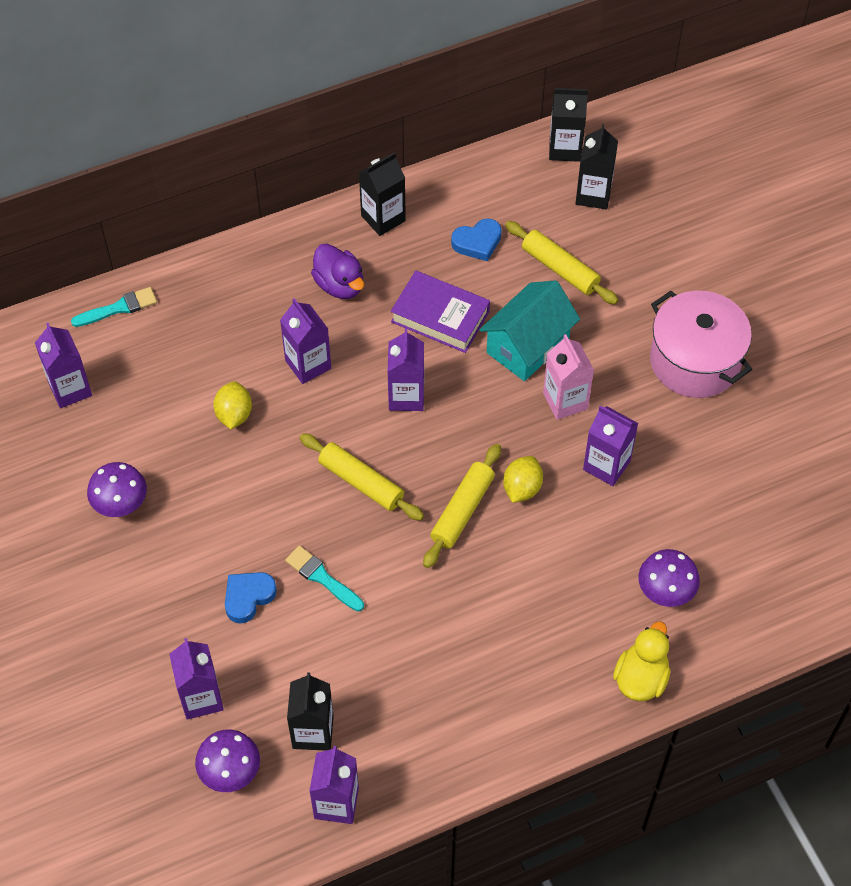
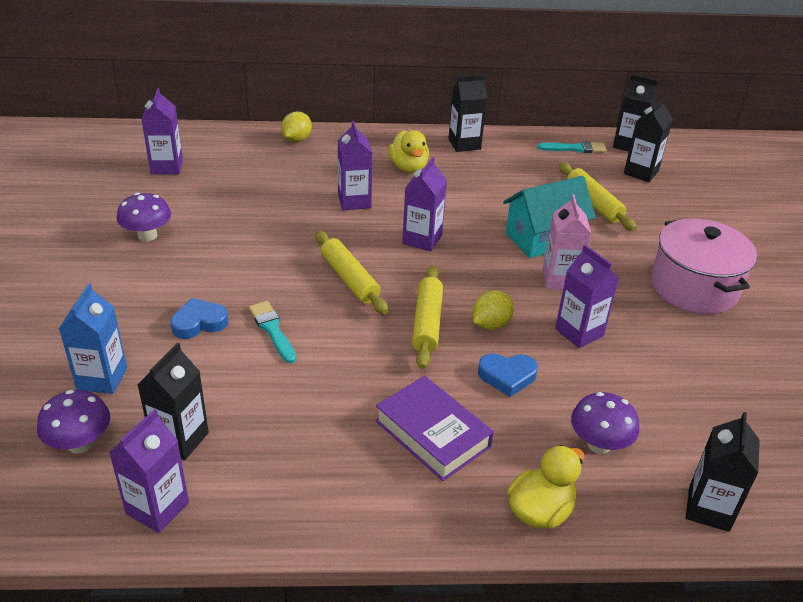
camera: 20 degrees right, 20 degrees down
(119, 308) = (237, 138): turquoise brush -> turquoise brush (575, 148)
(201, 698) = (102, 378): purple carton -> blue carton
(234, 414) = (276, 212): yellow lemon -> yellow lemon (296, 140)
(339, 285) = (408, 167): purple duck -> yellow duck
(440, 316) = (478, 203): purple book -> purple book (432, 434)
(462, 510) = (427, 323): yellow rolling pin -> yellow rolling pin turned 45 degrees counterclockwise
(477, 242) = (532, 173): blue heart -> blue heart (507, 376)
(770, 621) = (708, 509): none -> black carton

